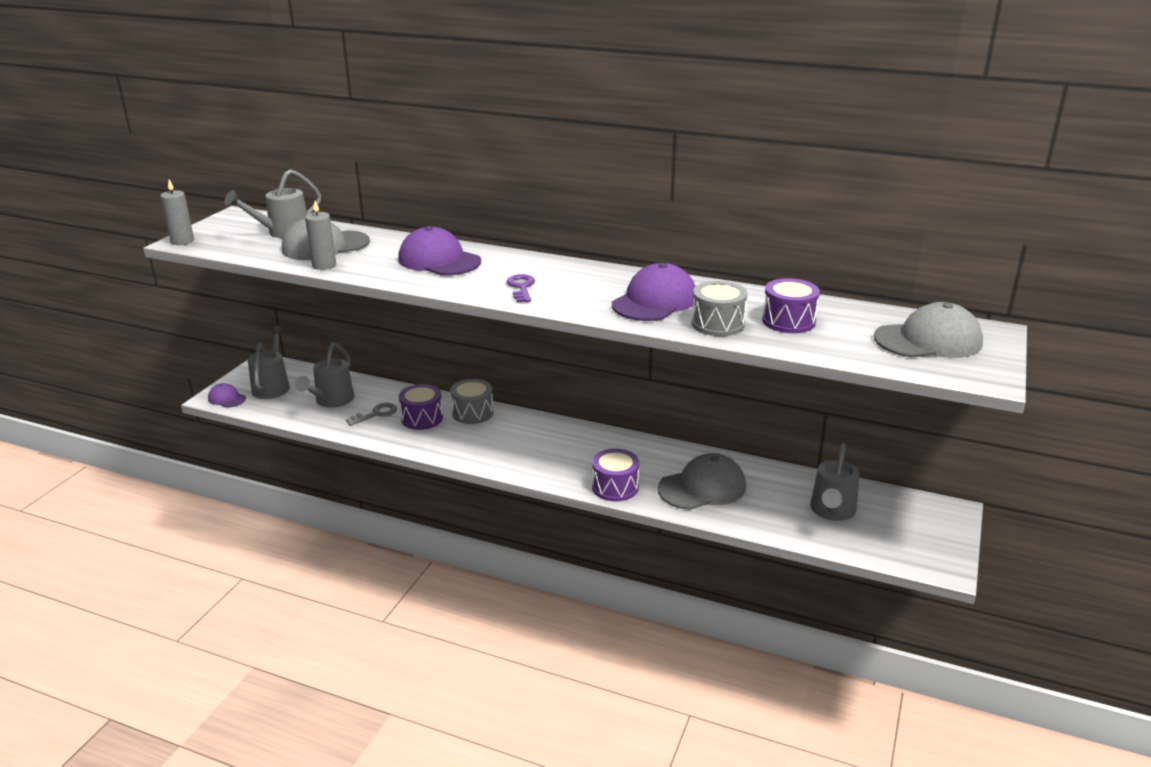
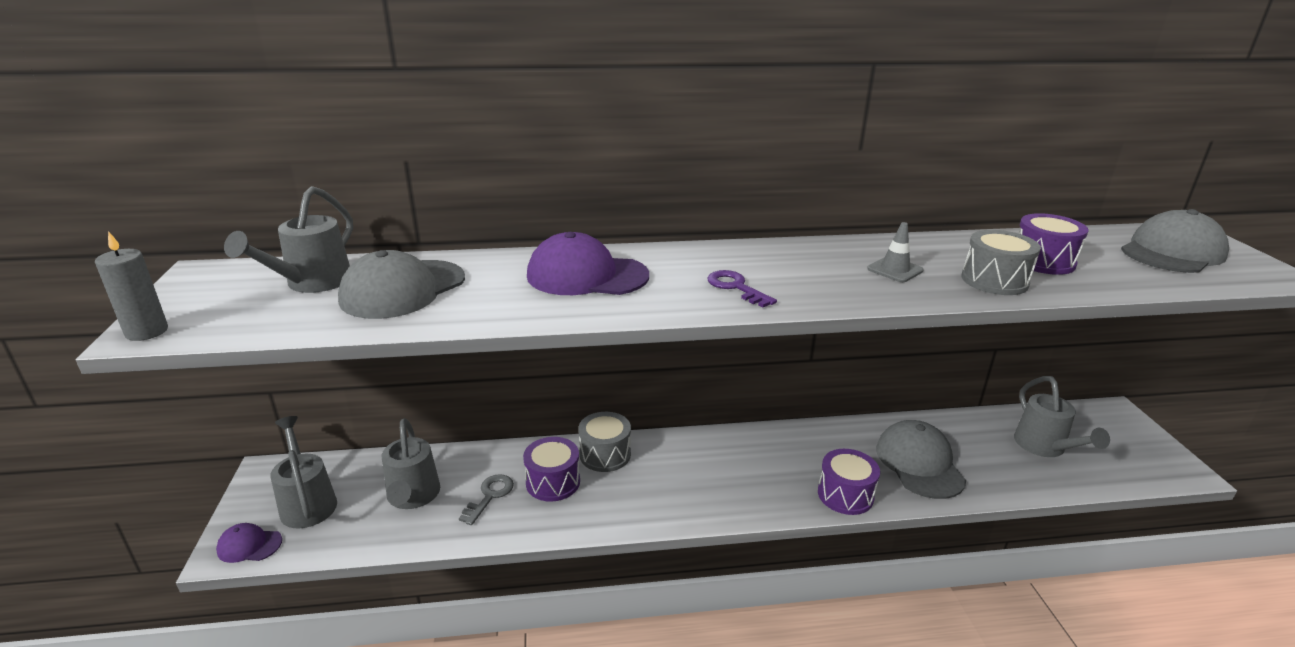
camera: 30 degrees left, 0 degrees up
(324, 265) = (437, 317): grey candle -> none
(655, 301) = (895, 270): purple cap -> grey traffic cone
(702, 487) = (919, 463): grey cap -> grey cap turned 45 degrees counterclockwise

